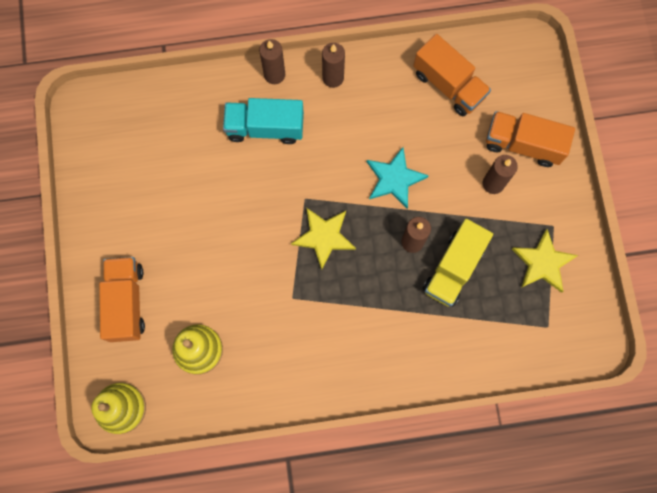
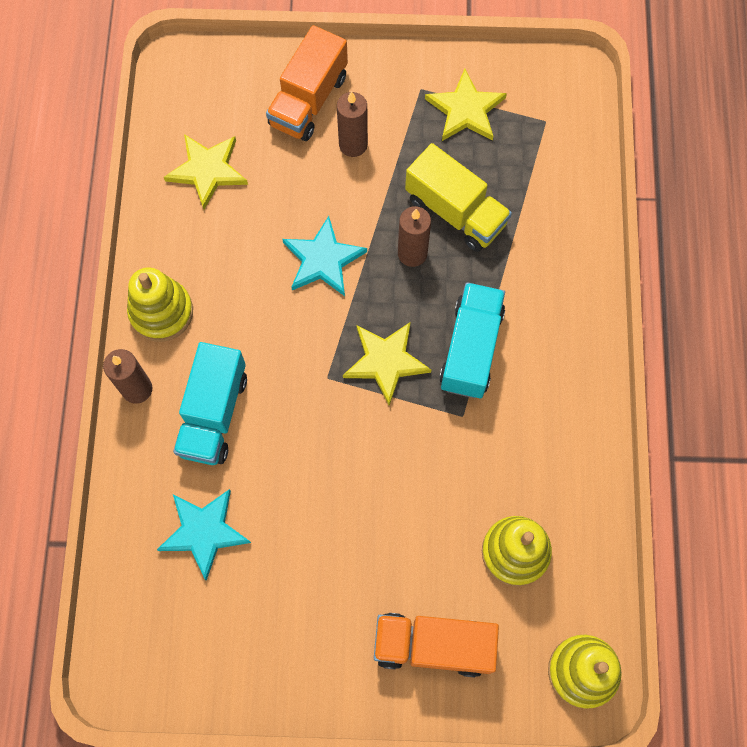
camera: 80 degrees left, 5 degrees down
(182, 139) = (204, 532): none -> turquoise star
(333, 78) = (161, 312): brown candle -> yellow stacking toy
(345, 296) = (471, 349): none -> turquoise truck
(448, 85) = (207, 170): orange truck -> yellow star

